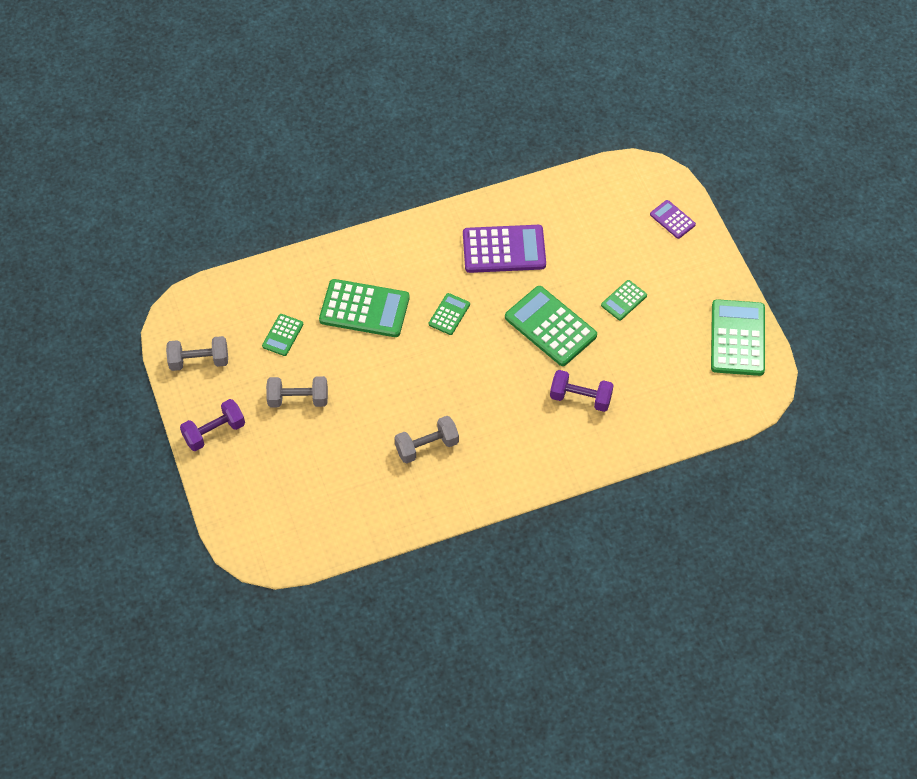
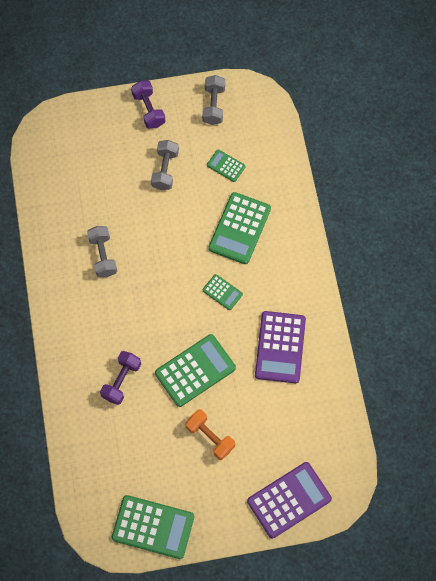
camera: 100 degrees right, 10 degrees up
(624, 300) = (210, 437): green calculator -> orange dumbbell
(672, 220) = (289, 500): purple calculator -> purple calculator, size x1.95

